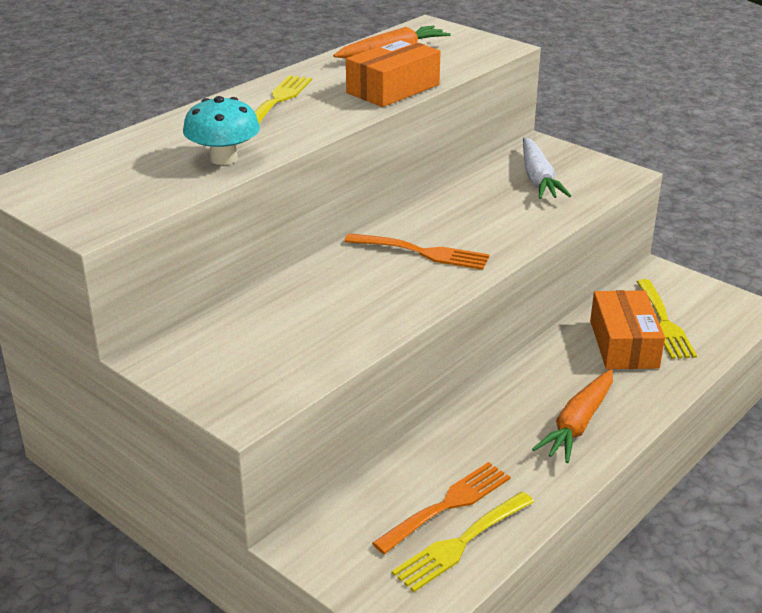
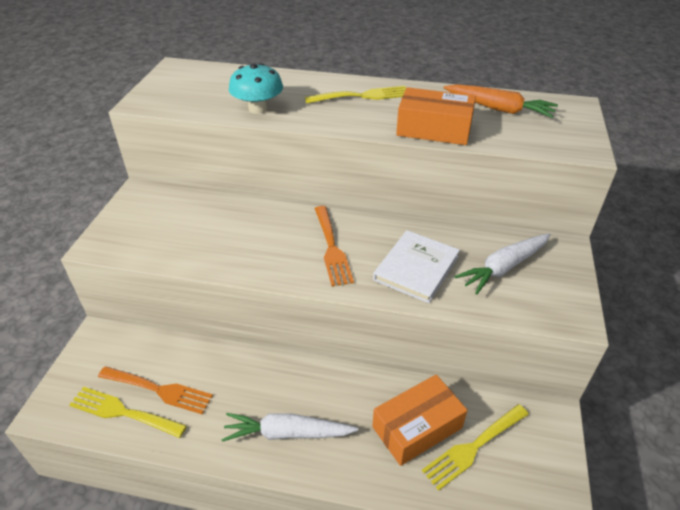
camera: 60 degrees right, 10 degrees up
(499, 218) = (416, 268): none -> white book
(577, 424) = (287, 433): orange carrot -> white carrot

